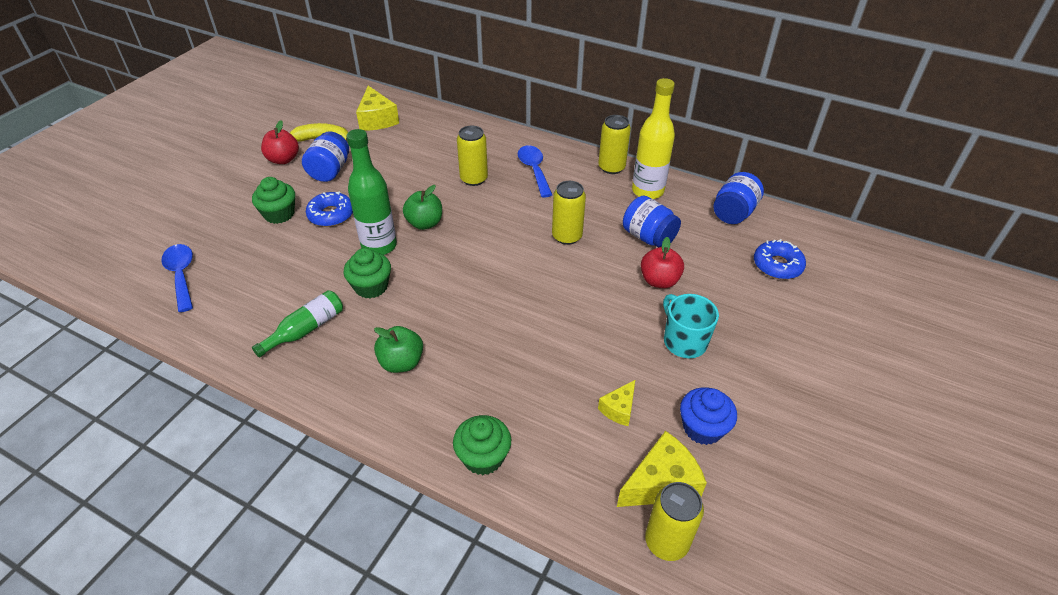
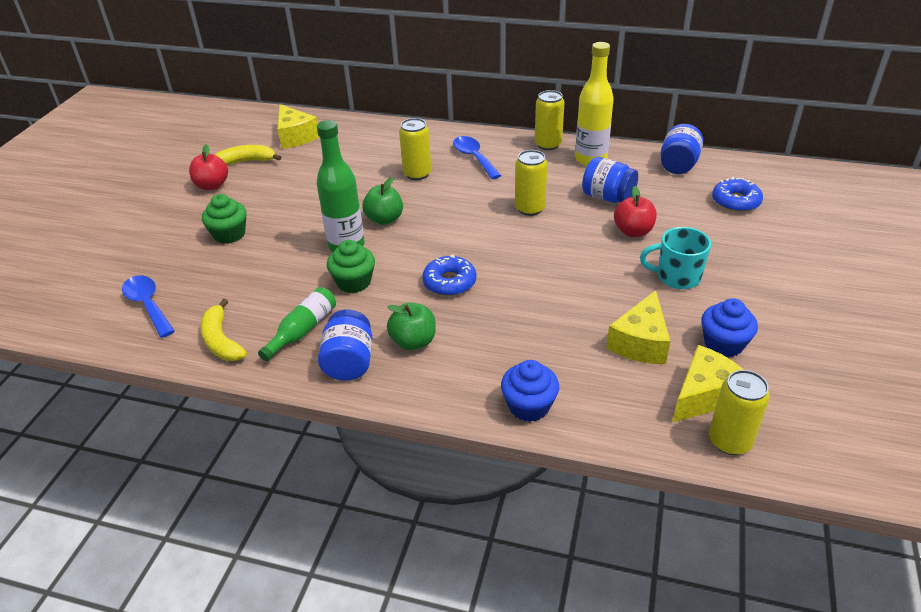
camera: 10 degrees left, 5 degrees down
(230, 326) = (221, 341): none -> yellow banana
(330, 171) = (266, 189): blue jar -> blue jar (349, 362)
(331, 215) = (284, 227): blue donut -> blue donut (449, 282)
(483, 457) = (529, 406): green cupcake -> blue cupcake
(619, 409) = (640, 342): yellow cheese -> yellow cheese, size x1.72
(684, 341) = (677, 277): turquoise mug -> turquoise mug turned 45 degrees counterclockwise

